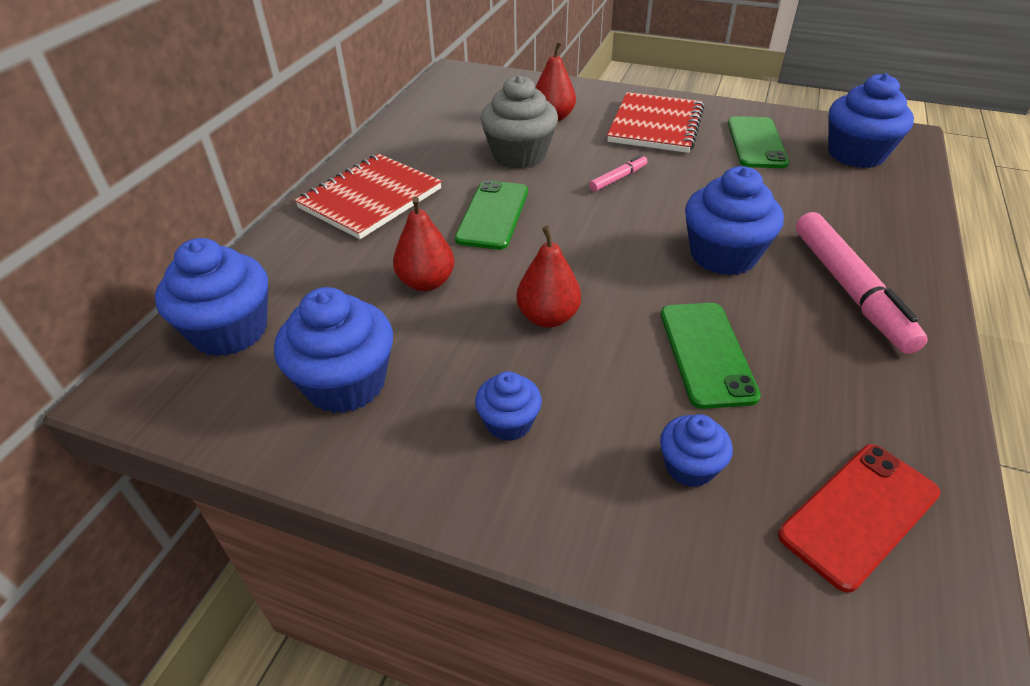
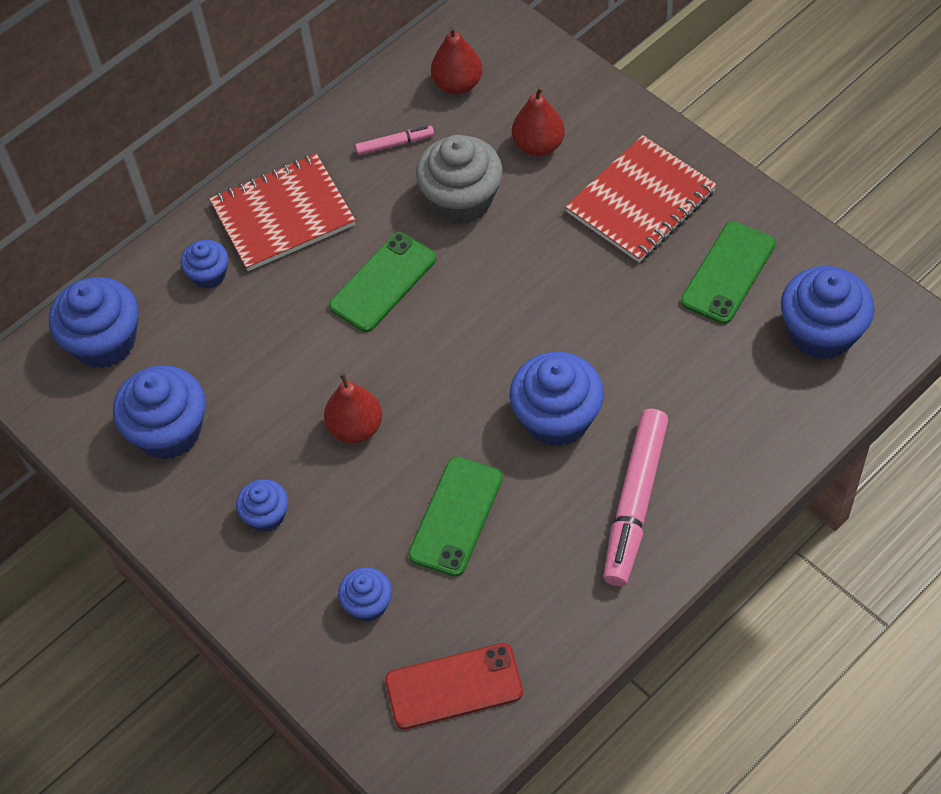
camera: 30 degrees right, 15 degrees up
(321, 252) = (209, 275): none -> blue cupcake
(426, 282) = (279, 348): red pear -> red pear (457, 84)
(618, 178) = (537, 275): pink marker -> pink marker (395, 144)

